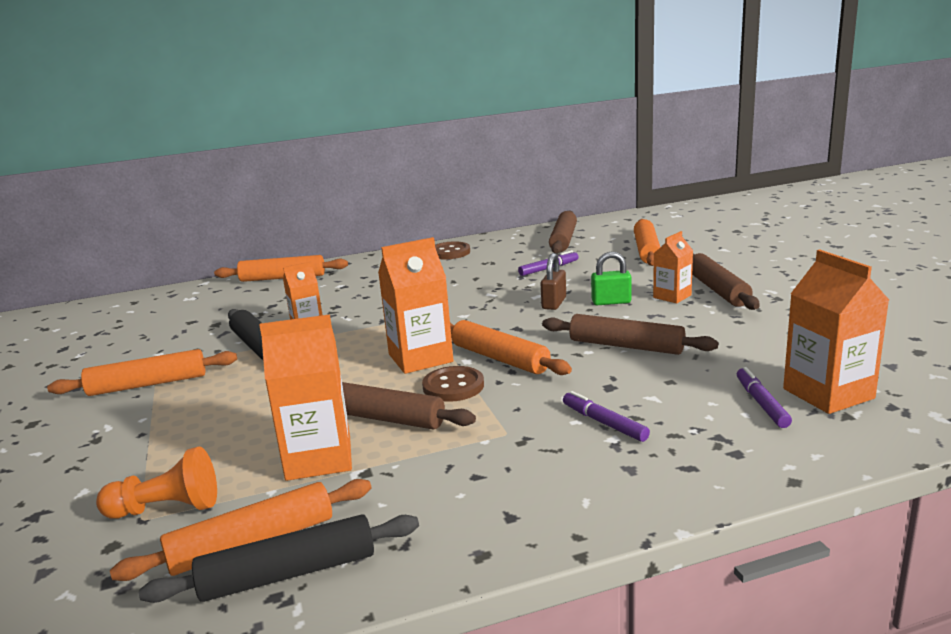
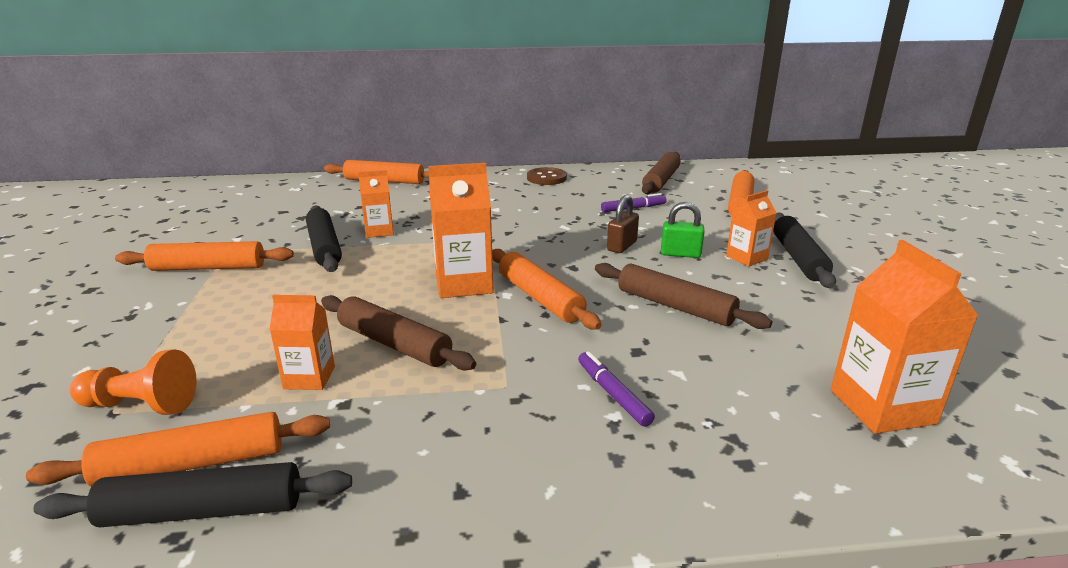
camera: 10 degrees right, 5 degrees up
(318, 458) = (309, 378): orange carton -> orange carton, size x0.60
(453, 386) = (479, 321): brown button -> none
(717, 290) = (798, 258): brown rolling pin -> black rolling pin
(761, 403) = (798, 404): purple marker -> none

